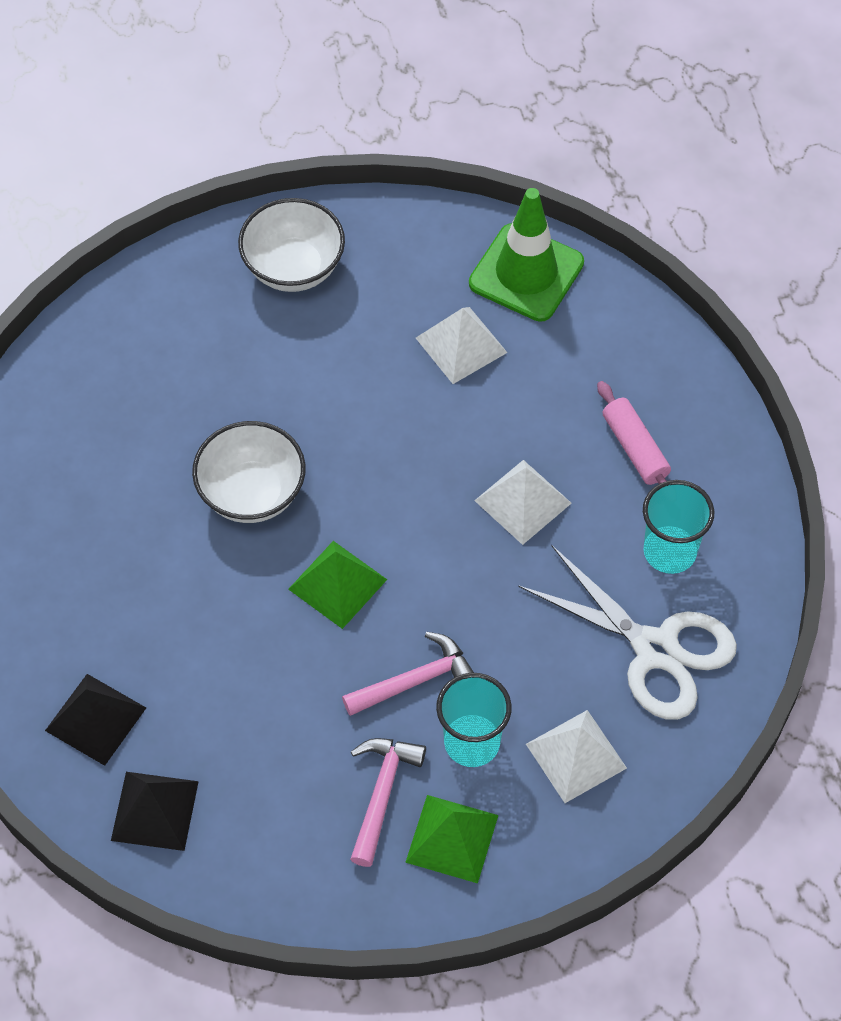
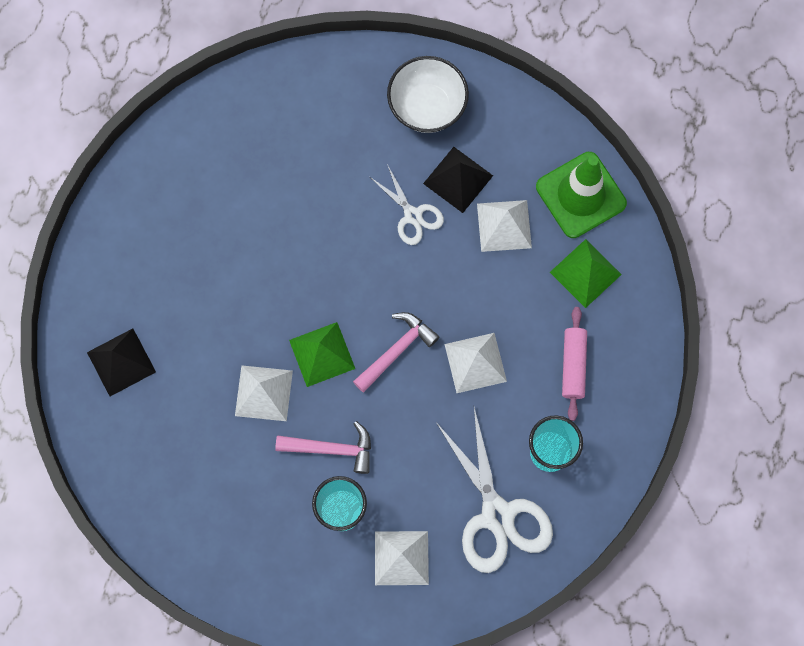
camera: 30 degrees right, 15 degrees up
(155, 811) = (123, 444): black pyramid -> black pyramid (458, 179)
(252, 493) = (305, 259): white bowl -> none
(294, 662) = (264, 393): none -> white pyramid
(349, 385) = (413, 215): none -> white scissors
(382, 793) = (266, 513): pink hammer -> pink hammer (397, 350)
(452, 838) = (291, 567): green pyramid -> green pyramid (585, 273)

